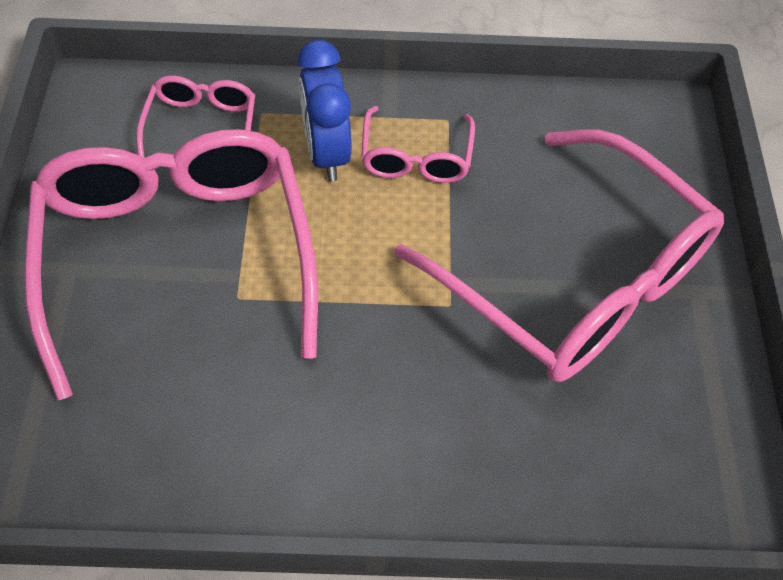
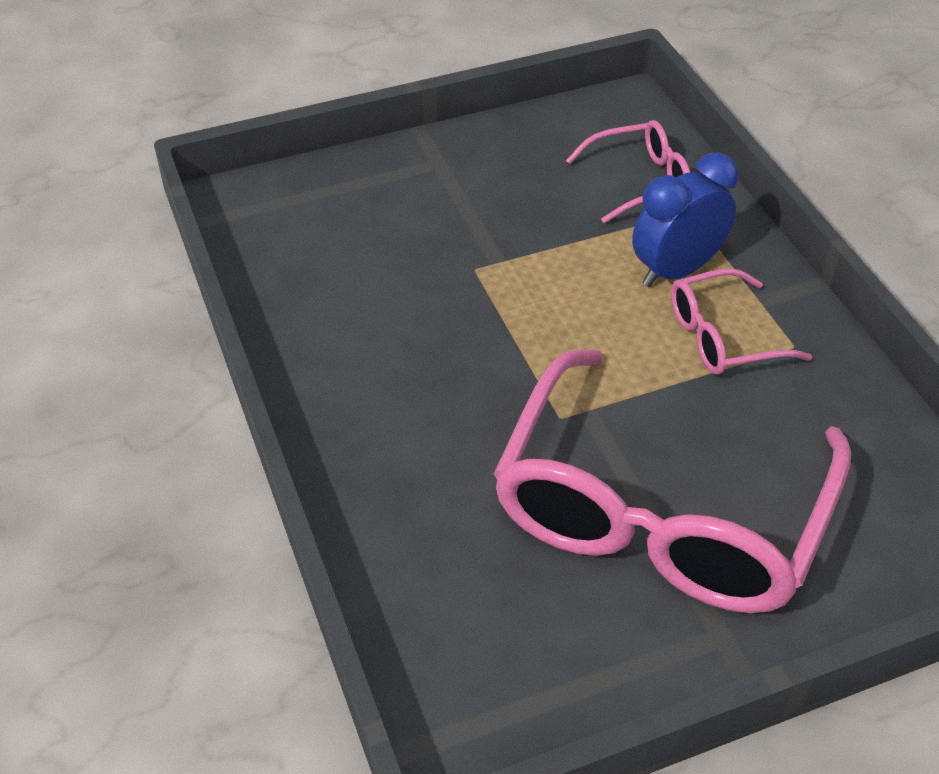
camera: 70 degrees right, 10 degrees down
(177, 257) = (492, 218): pink glasses -> none

